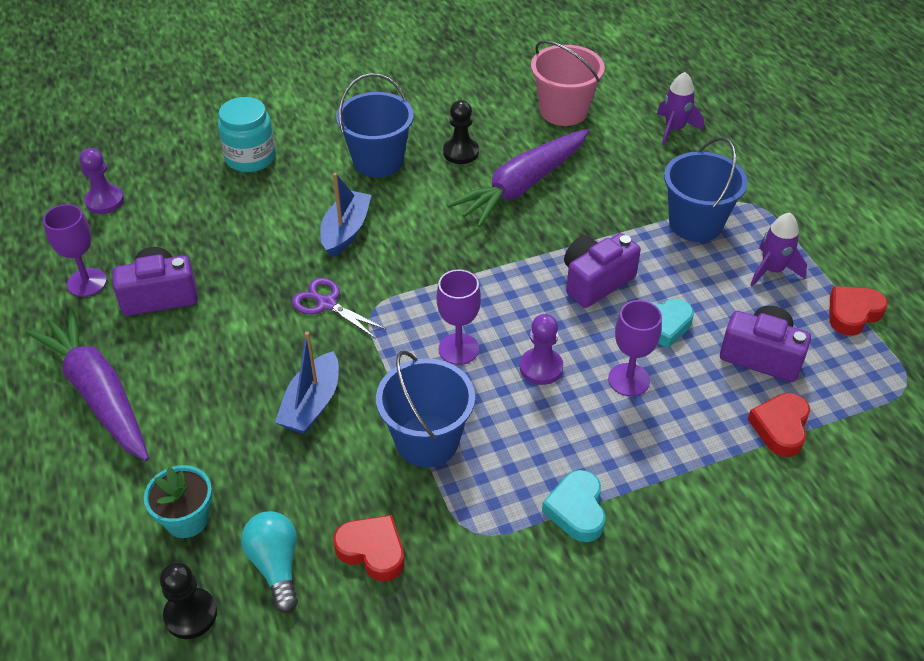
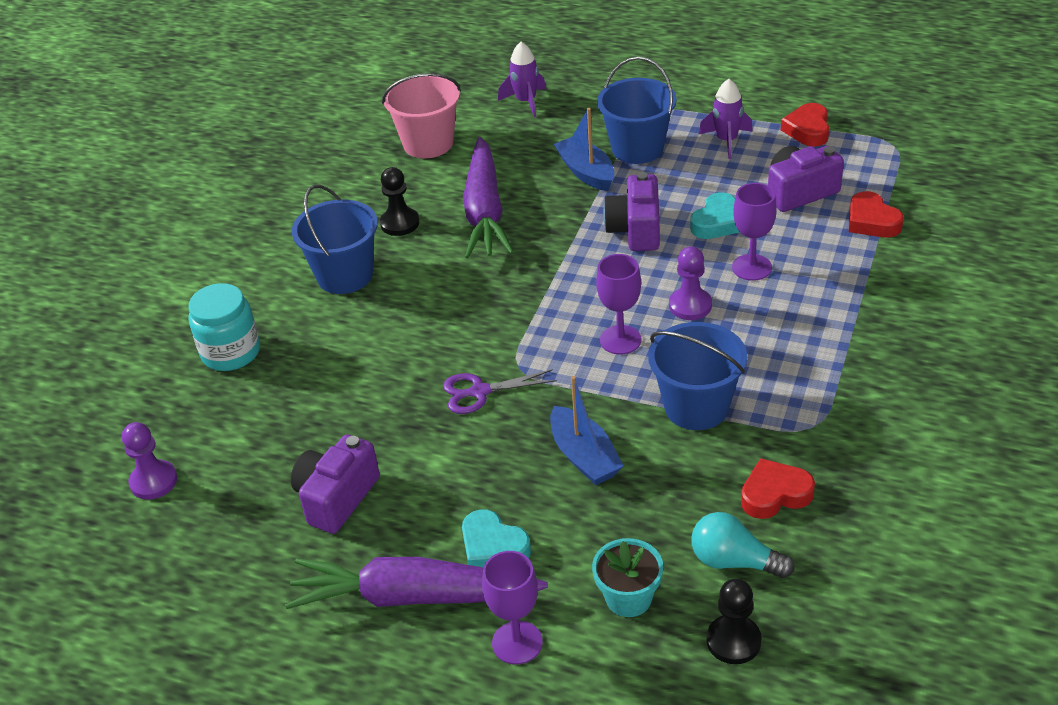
camera: 45 degrees left, 5 degrees down
(87, 282) = (254, 543): purple goblet -> purple goblet (517, 642)
(346, 231) = (406, 338): blue boat -> blue boat (586, 172)
(576, 510) = (845, 361): turquoise heart -> turquoise heart (493, 547)

